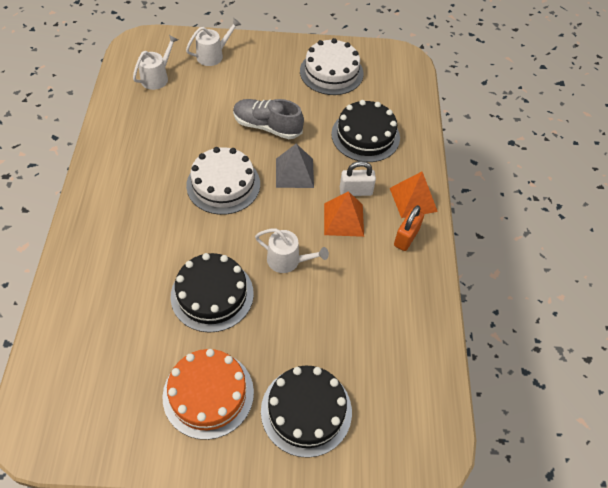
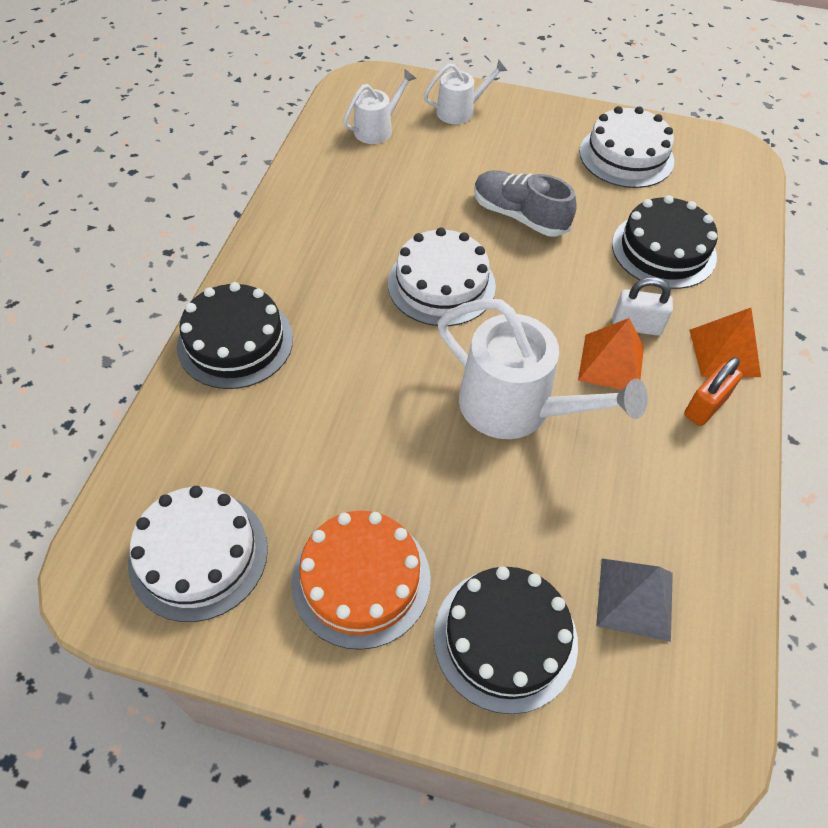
camera: 15 degrees right, 0 degrees up
(96, 401) = (198, 555): none -> white cake
(212, 294) = (395, 435): black cake -> black cake (235, 342)
(287, 260) = (516, 407): white watering can -> white watering can, size x1.84
(294, 173) = (548, 285): grey pyramid -> grey pyramid (635, 599)

